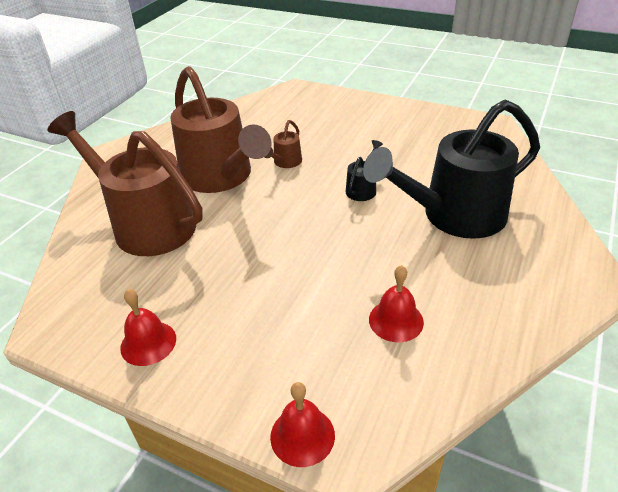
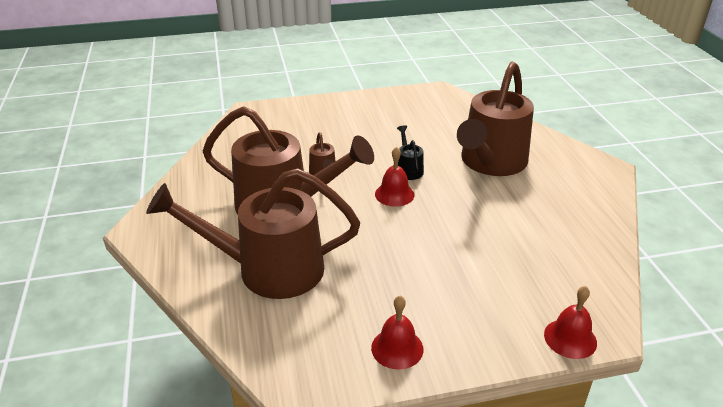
camera: 40 degrees left, 5 degrees down
(396, 320) = (537, 244): red bell -> red bell (394, 194)
(453, 216) = (490, 163): black watering can -> brown watering can

